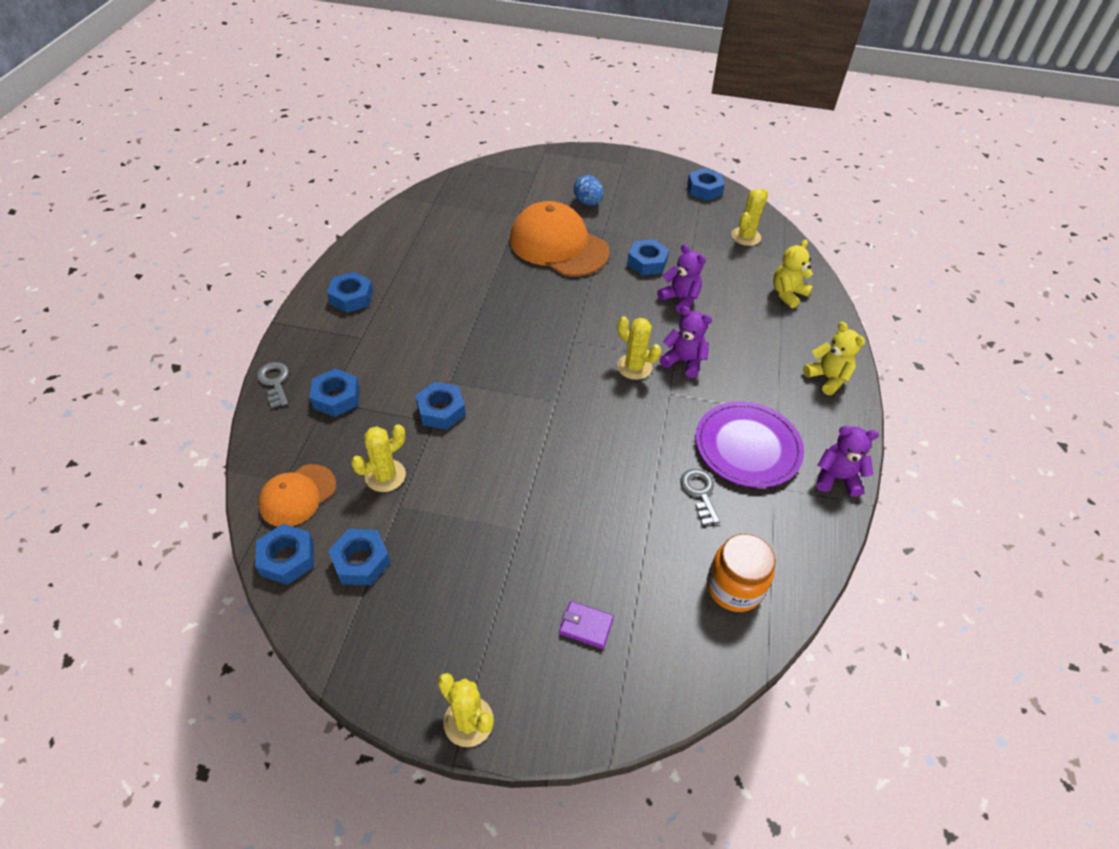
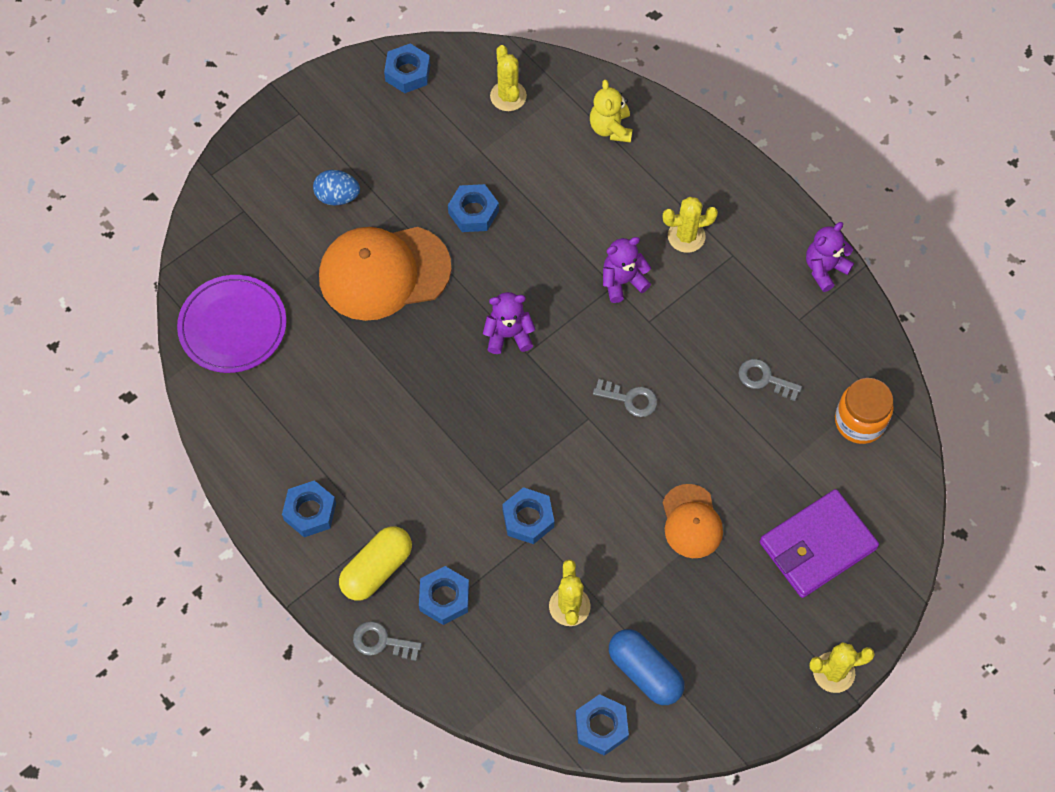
camera: 50 degrees left, 15 degrees up
(297, 495) = (539, 687): orange cap -> orange cap (691, 521)
(332, 350) = (377, 569): none -> yellow capsule
(361, 561) = (645, 672): blue nut -> blue capsule
(586, 626) = (817, 546): purple wallet -> purple wallet, size x2.30
(595, 417) = (630, 399): none -> grey key
(634, 367) = (598, 326): yellow cactus -> yellow cactus (686, 236)
(680, 299) = (546, 223): purple teddy bear -> purple teddy bear (508, 335)
(747, 447) = (748, 307): purple plate -> purple plate (233, 326)
(827, 378) = (727, 185): yellow teddy bear -> none

